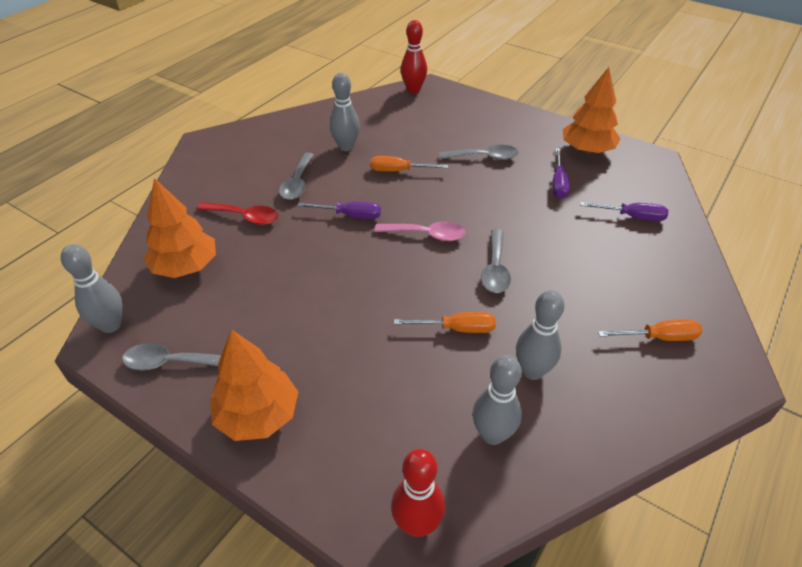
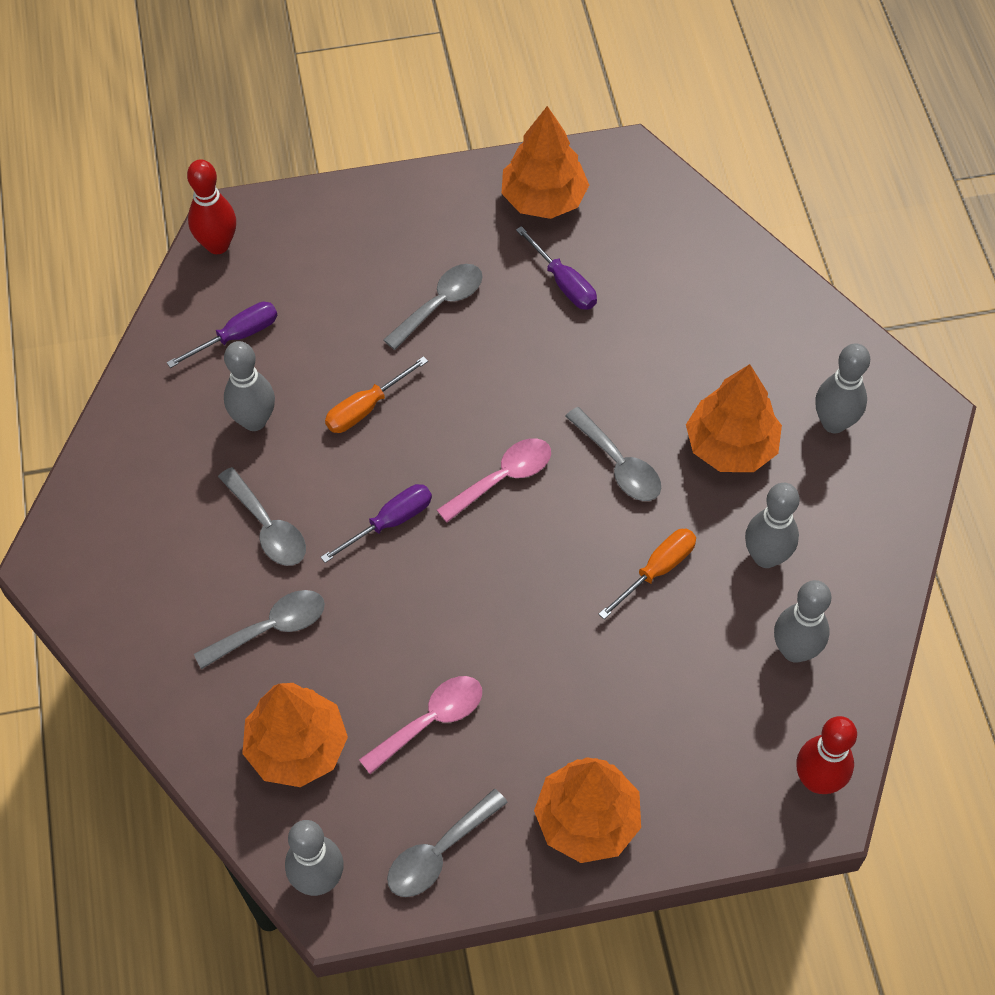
camera: 45 degrees left, 15 degrees up
(244, 217) = (271, 628): red spoon -> grey spoon
(253, 303) = (431, 721): none -> pink spoon
(574, 304) = (730, 446): none -> orange tree
(632, 217) = (681, 275): purple screwdriver -> purple screwdriver (237, 336)
(659, 337) = (834, 423): orange screwdriver -> grey bowling pin

